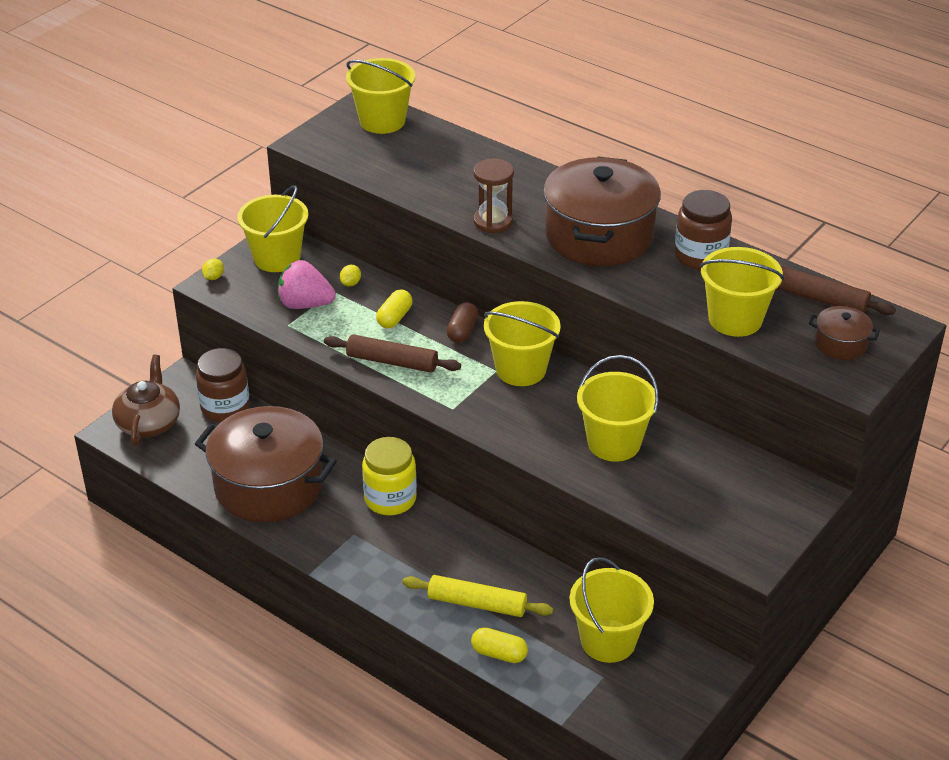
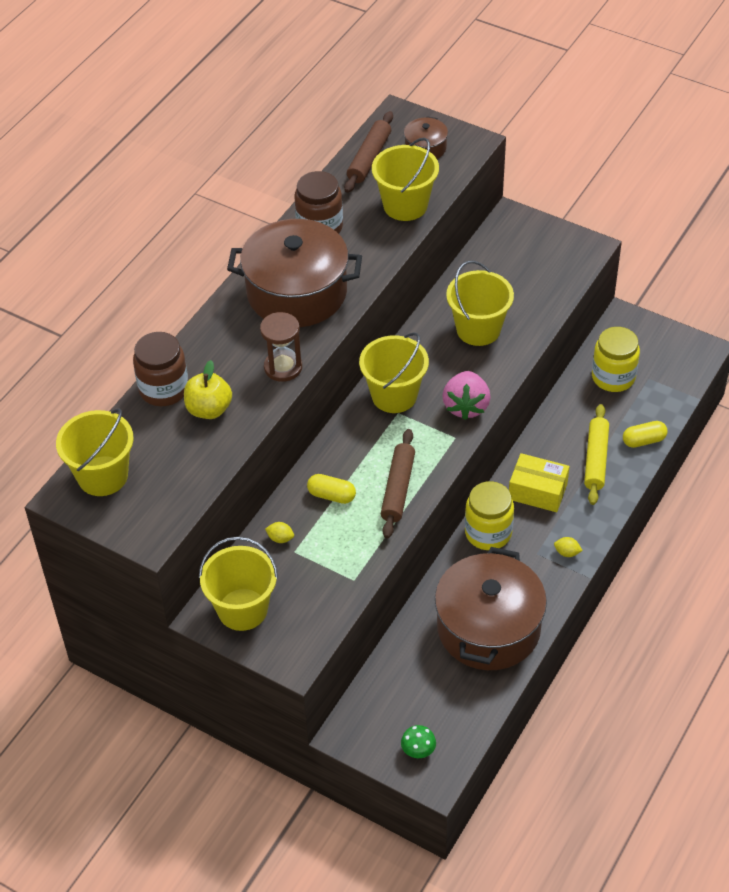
camera: 95 degrees left, 10 degrees up
(149, 423) = (418, 750): brown teapot -> green mushroom
(213, 277) = (282, 660): yellow lemon -> yellow lemon (567, 553)
(225, 408) = (385, 686): brown jar -> brown jar (164, 389)
(305, 304) = (319, 571): pink strawberry -> pink strawberry (466, 406)
(439, 546) = (537, 491): none -> yellow box
(447, 177) = (209, 409): none -> yellow apple
(462, 331) = (345, 442): brown capsule -> none
(499, 653) = (643, 440): yellow capsule -> yellow capsule turned 60 degrees clockwise
(608, 641) = (613, 377): yellow bucket -> yellow jar

